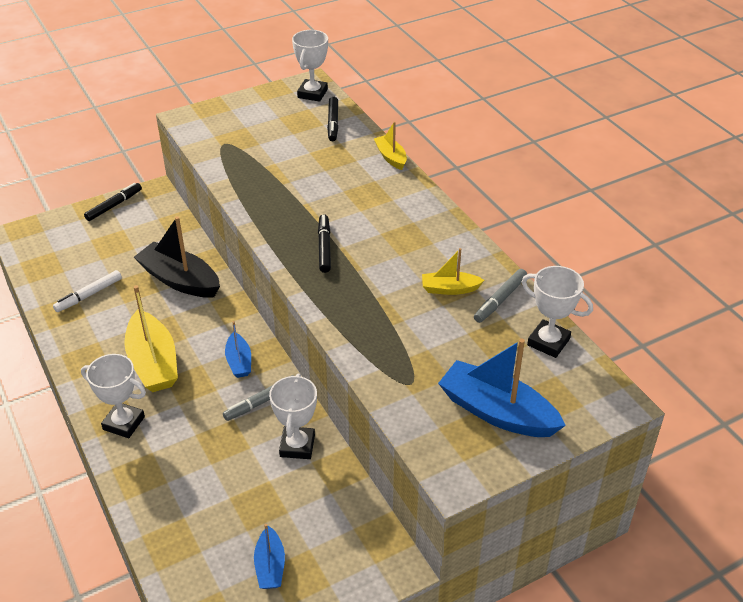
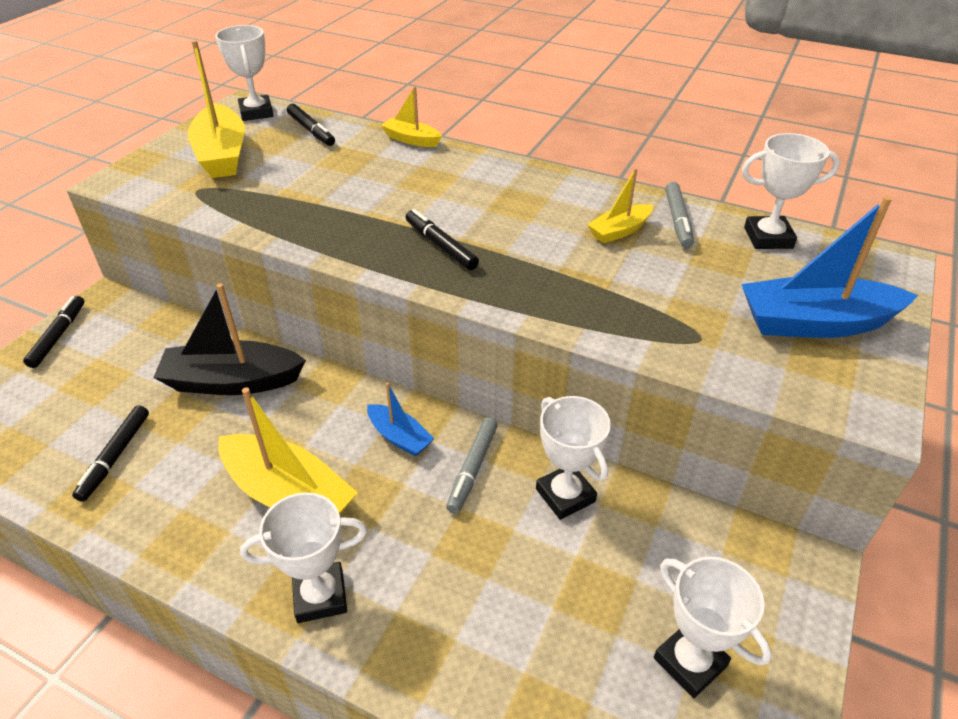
camera: 35 degrees left, 0 degrees up
(89, 295) = (115, 457): white marker -> black marker
(261, 121) = (222, 155): none -> yellow boat
(270, 566) = (690, 662): blue boat -> white trophy

